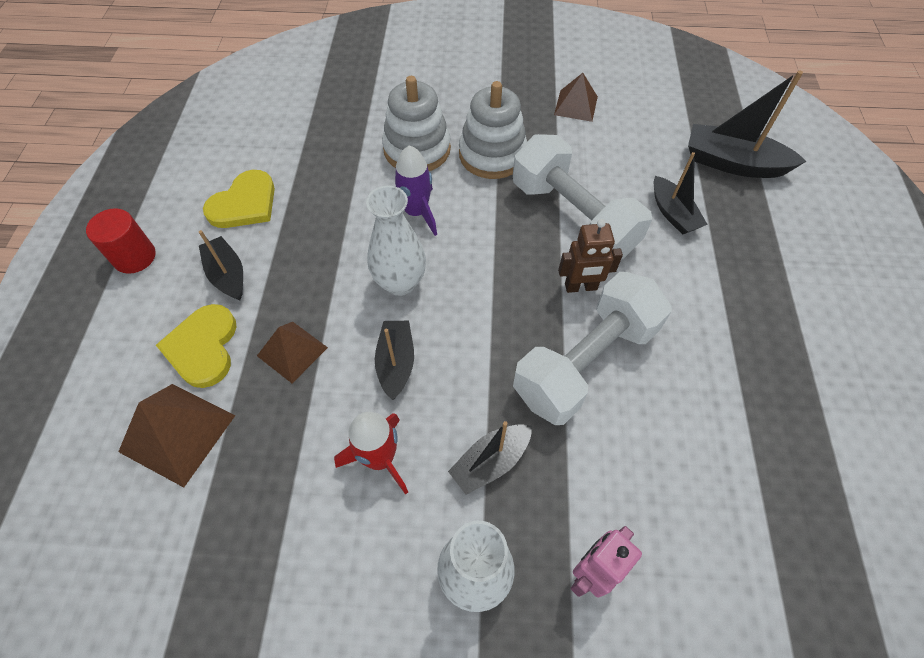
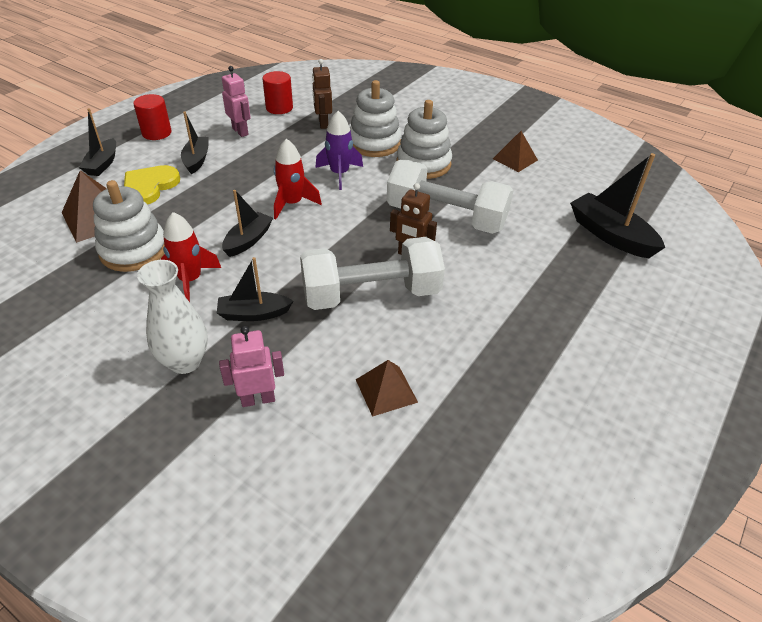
camera: 30 degrees right, 15 degrees down
(244, 203) = (240, 131): yellow heart -> pink robot
(261, 145) = (279, 108): none -> red cylinder
(271, 456) = (133, 250): none -> white stacking toy
(292, 351) = (194, 209): brown pyramid -> brown pyramid (386, 390)
(335, 146) = (323, 123): none -> brown robot
(400, 283) = (292, 204): white vase -> red rocket
(573, 217) = (446, 217): white dumbbell -> white dumbbell turned 60 degrees counterclockwise
(673, 213) = (527, 244): black boat -> black boat (102, 164)

